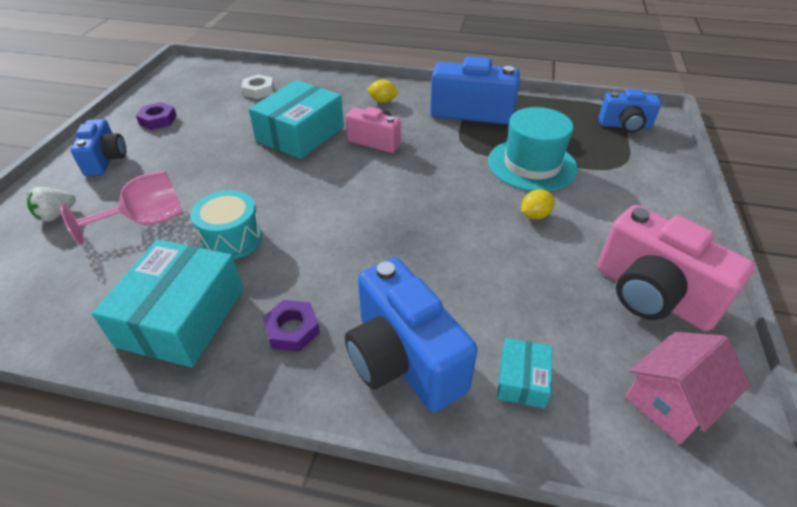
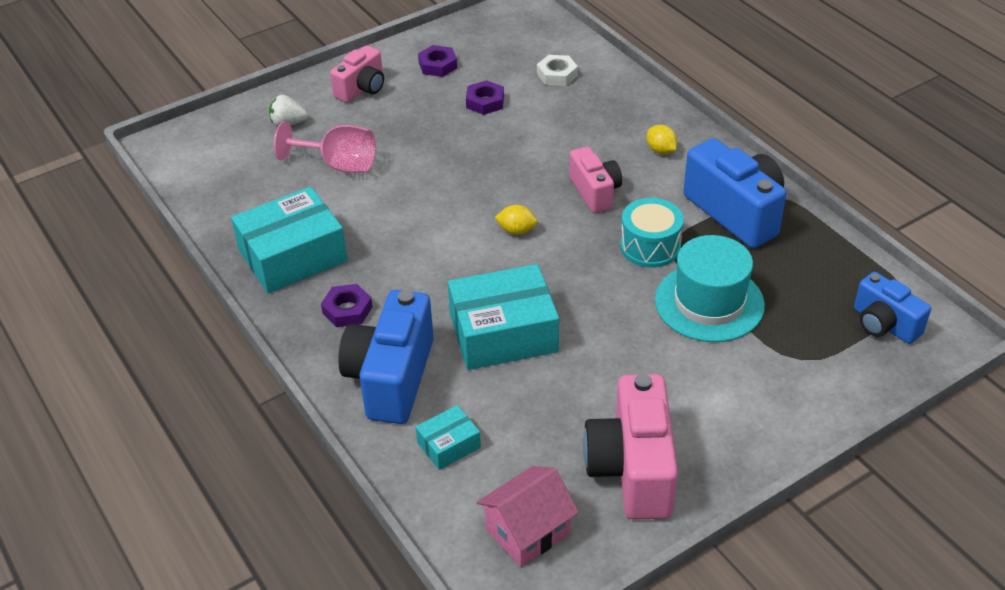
camera: 45 degrees right, 0 degrees up
(106, 160) = (362, 89): blue camera -> pink camera
(225, 126) = (485, 102): none -> purple nut
(232, 239) = (380, 216): turquoise drum -> turquoise drum (650, 246)
(300, 134) = (538, 146): turquoise box -> turquoise box (503, 333)
(535, 215) = (637, 347): yellow lemon -> yellow lemon (516, 231)
(671, 401) = (527, 531): pink house -> pink house turned 45 degrees counterclockwise

